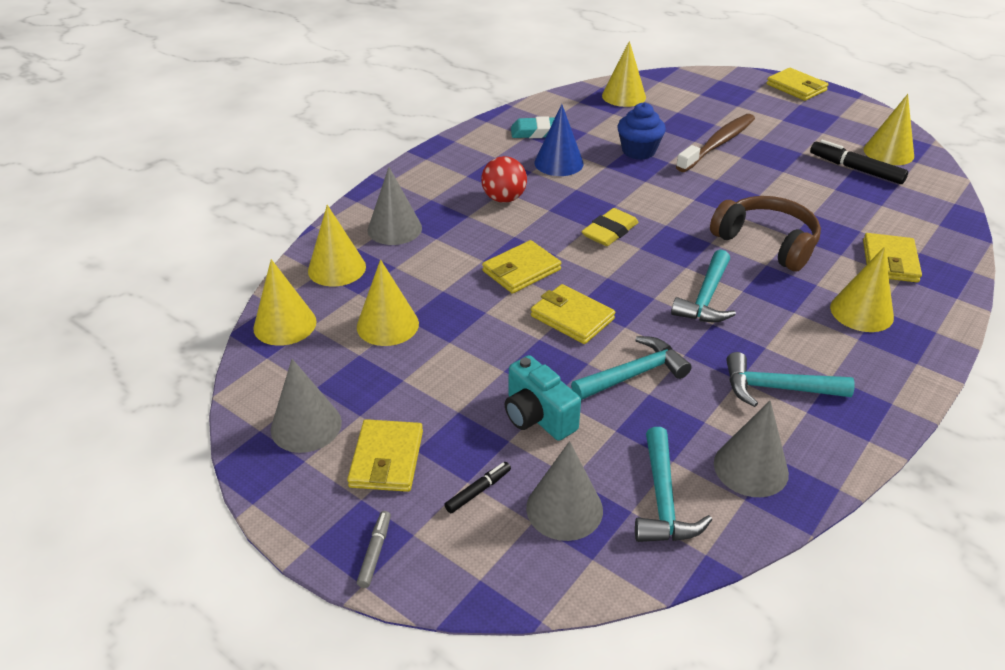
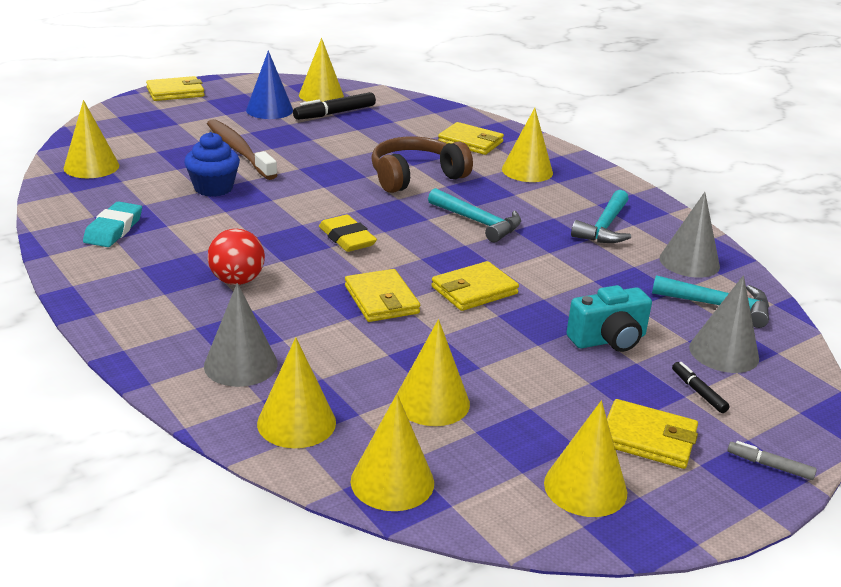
camera: 75 degrees left, 10 degrees down
(306, 426) = (585, 487): grey cone -> yellow cone
(559, 163) = (193, 233): blue cone -> blue cone (269, 110)
(634, 374) = (567, 280): turquoise hammer -> none

